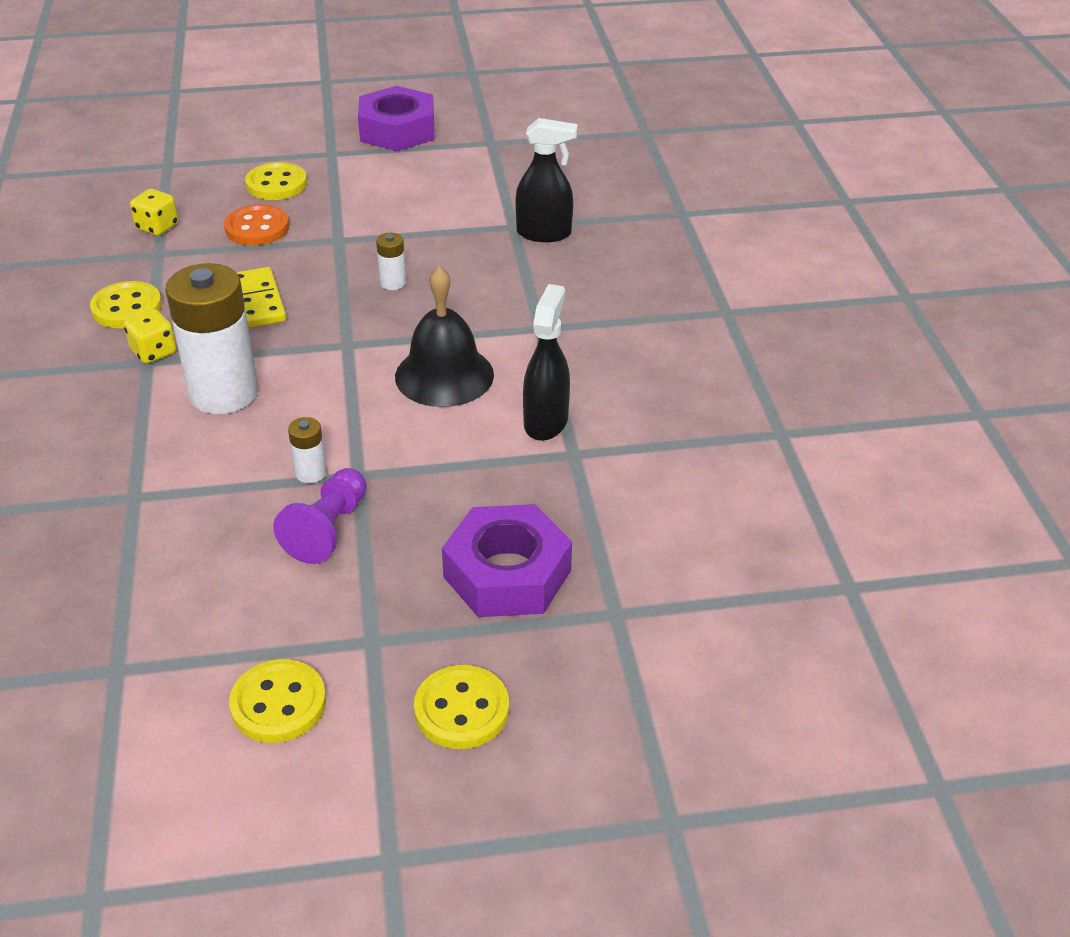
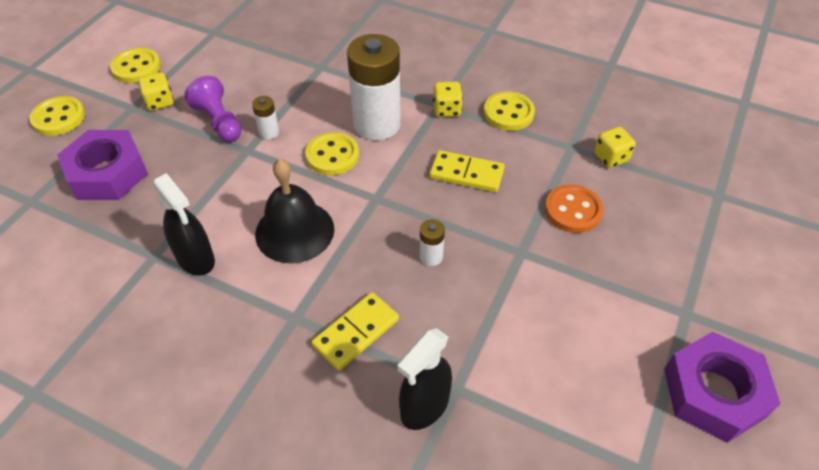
camera: 125 degrees right, 10 degrees up
(276, 184) = (643, 249): yellow button -> yellow button (332, 155)
(336, 616) = (160, 102): none -> yellow dice
(517, 289) = (356, 333): none -> yellow domino

